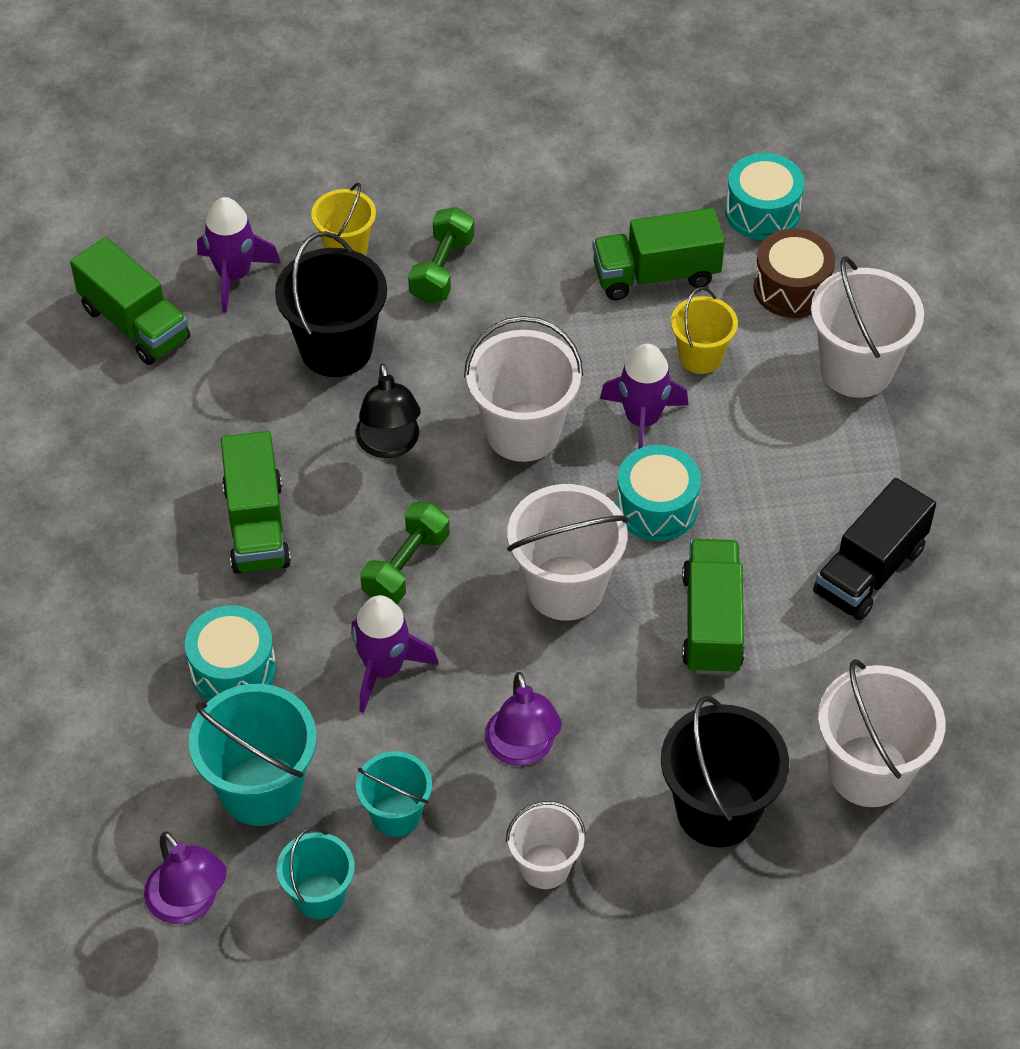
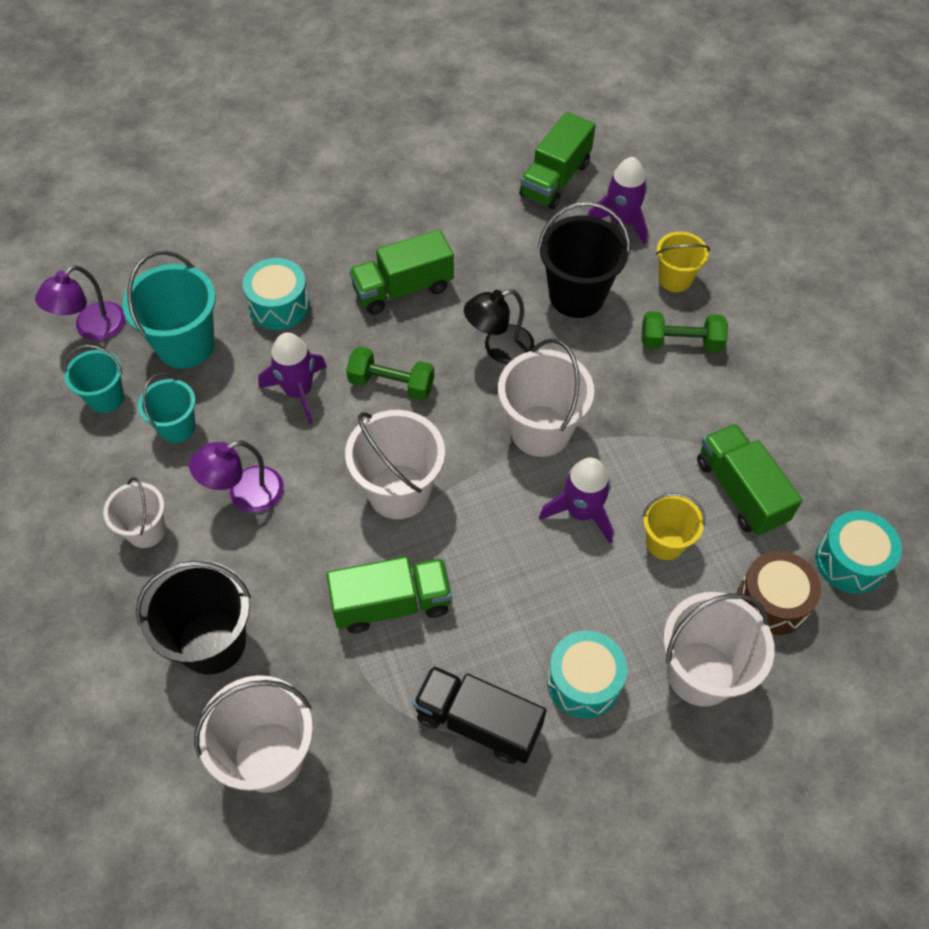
camera: 75 degrees right, 5 degrees up
(656, 507) = (496, 540): turquoise drum -> turquoise drum (584, 681)

